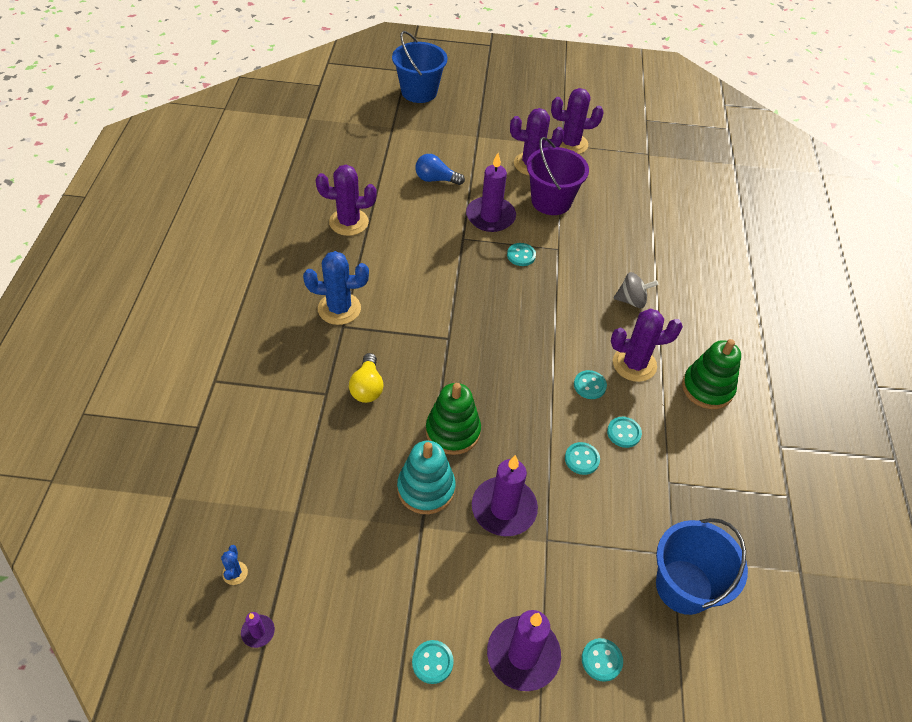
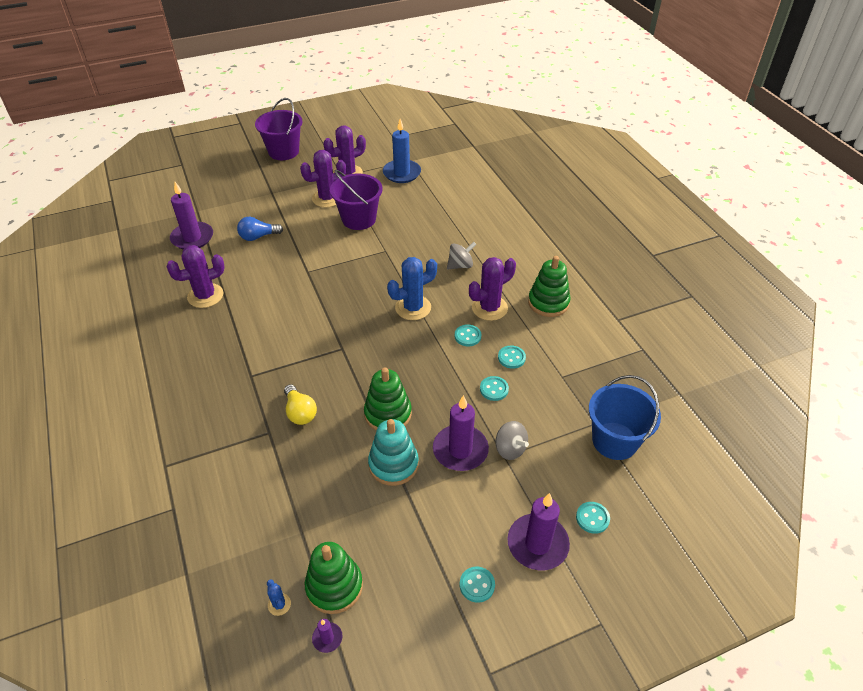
camera: 25 degrees left, 5 degrees down
(294, 584) = (334, 586): none -> green stacking toy
(339, 309) = (239, 364): blue cactus -> blue cactus (413, 308)
(419, 92) = (203, 177): blue bucket -> none
(490, 216) = (319, 247): purple candle -> purple candle (192, 238)
(516, 94) = (283, 151): none -> purple bucket
(521, 255) = (360, 266): turquoise button -> none
(558, 535) = (510, 449): none -> grey spinning top
(630, 166) = (402, 173): none -> blue candle

